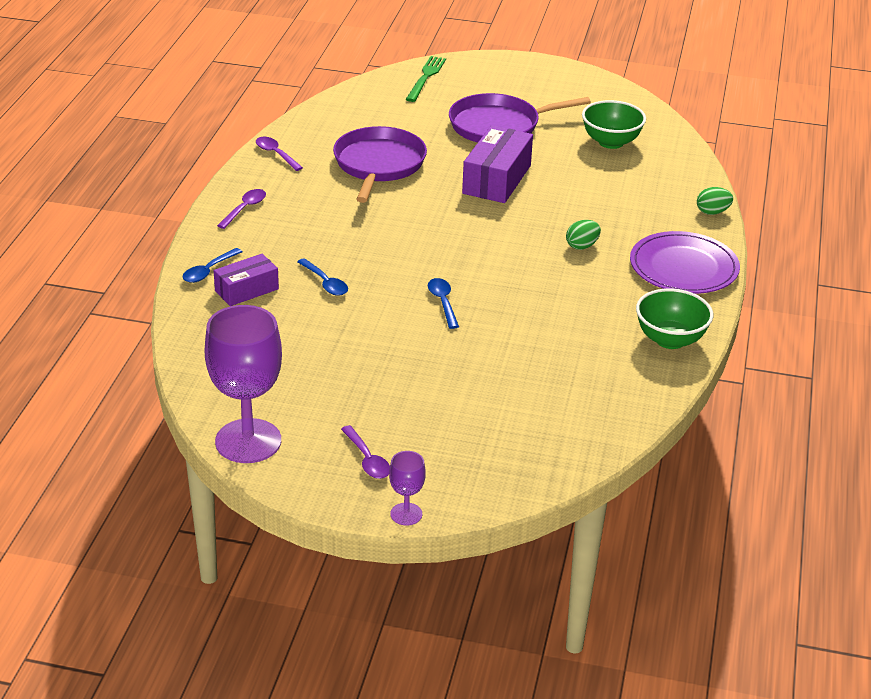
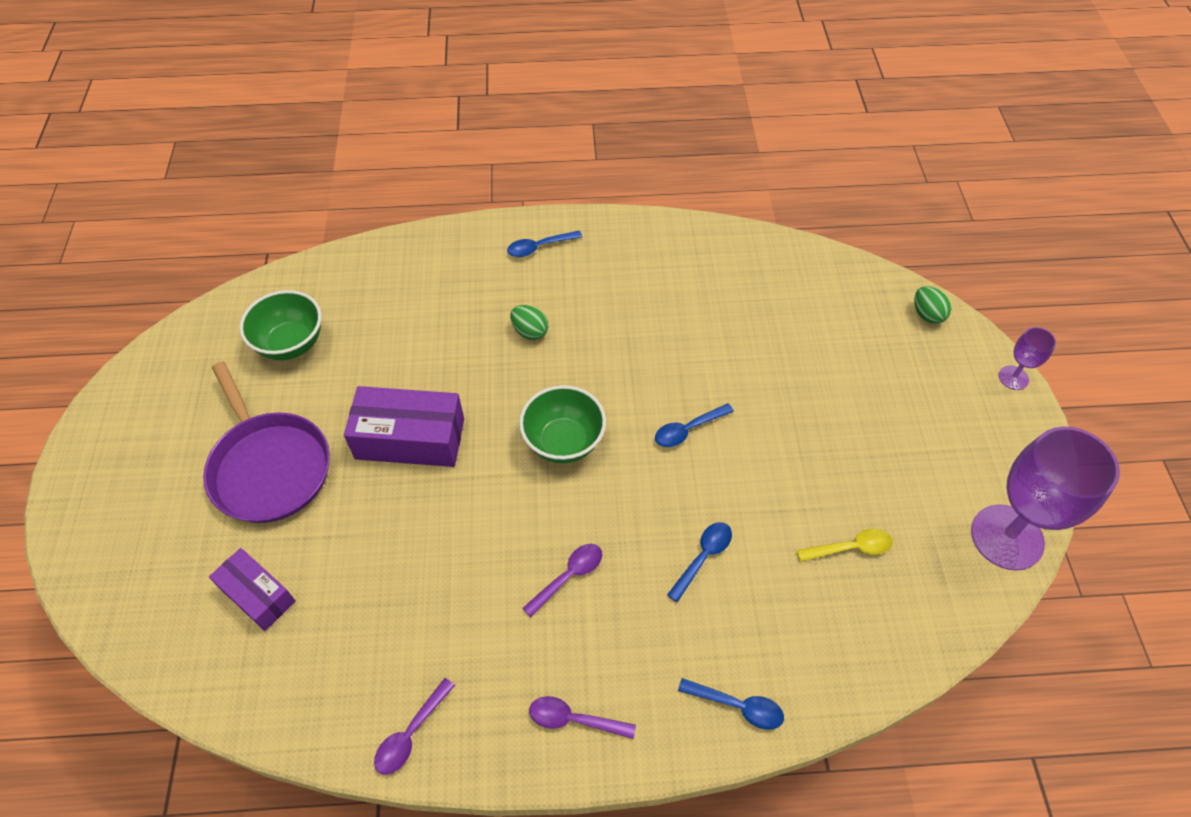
camera: 105 degrees left, 20 degrees up
(246, 290) = (757, 641): purple box -> purple box (258, 595)
(290, 354) = (850, 548): none -> yellow spoon
(367, 459) = (966, 426): purple spoon -> purple spoon (568, 576)
(378, 165) = (407, 582): purple pan -> none
(426, 77) = (130, 594): green fork -> none
(670, 340) = (665, 242): green bowl -> green bowl (563, 442)
(683, 267) = (539, 247): purple plate -> blue spoon
(712, 212) = (426, 238): green egg -> green egg (927, 314)

